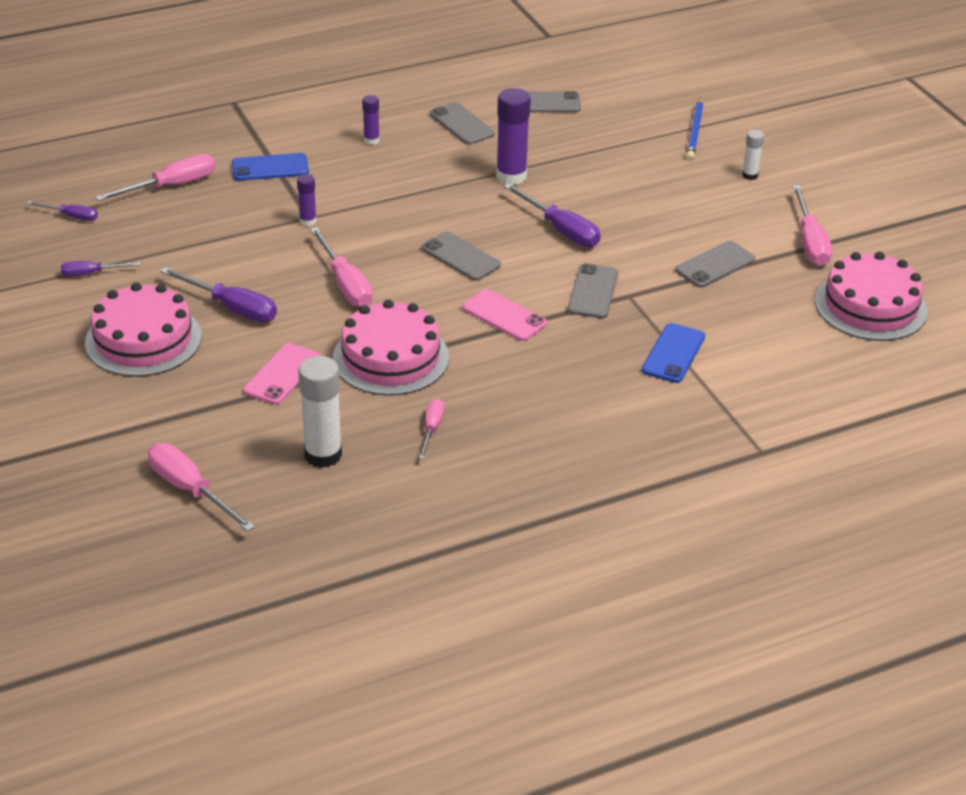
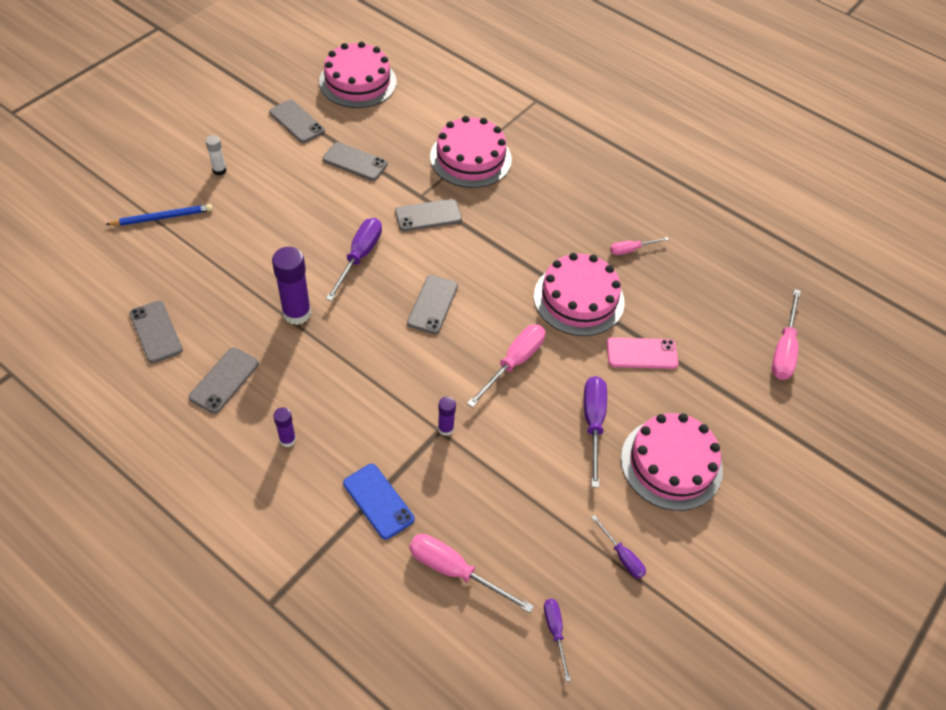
camera: 120 degrees left, 15 degrees up
(323, 455) = (698, 294): white glue stick -> none
(504, 316) = (488, 254): pink phone -> none
(673, 353) = (470, 158): blue phone -> pink cake
(810, 242) = (296, 122): pink screwdriver -> grey phone

